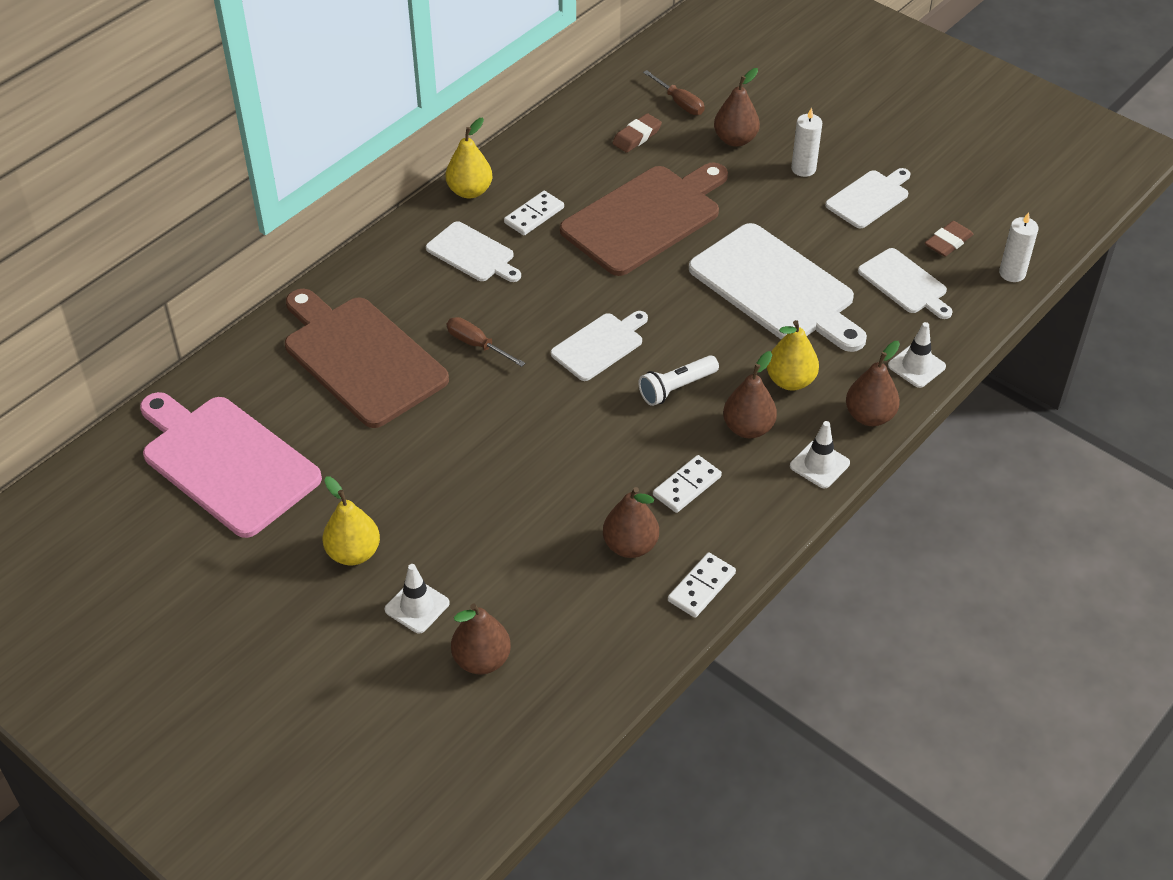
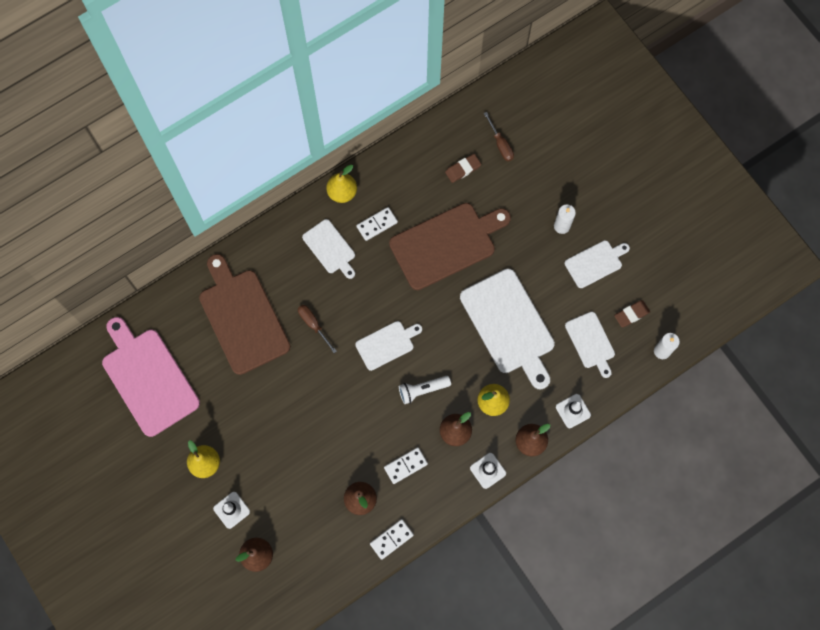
camera: 15 degrees right, 25 degrees up
(735, 140) = (526, 188): brown pear -> none

